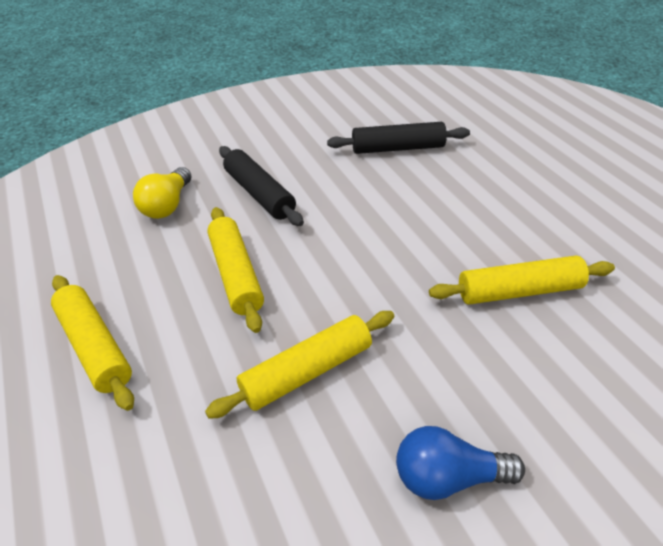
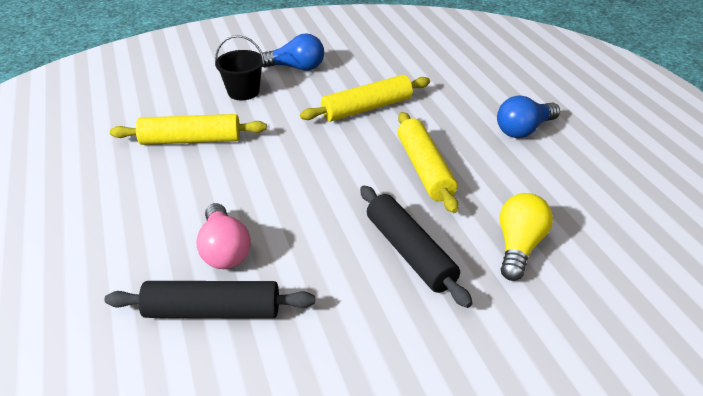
camera: 175 degrees left, 5 degrees down
(95, 347) = (524, 130): yellow rolling pin -> blue light bulb
(410, 183) = (224, 250): none -> pink light bulb
(506, 393) = (243, 92): none -> black bucket

